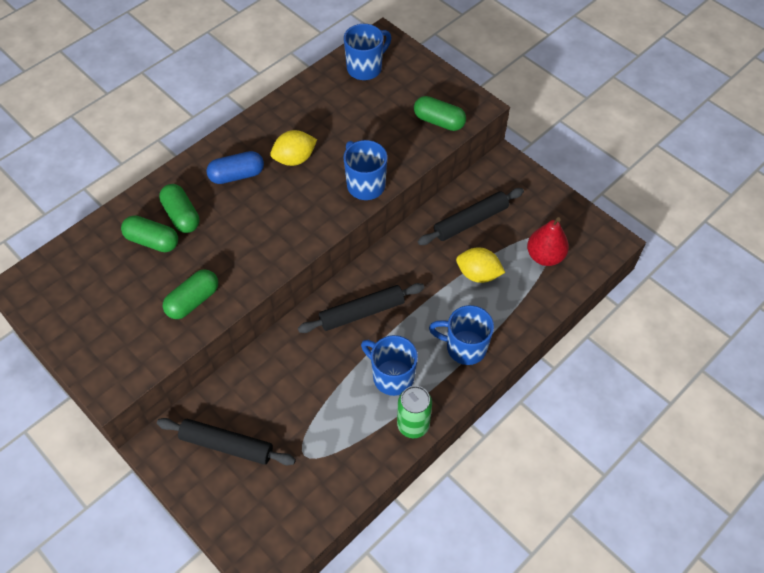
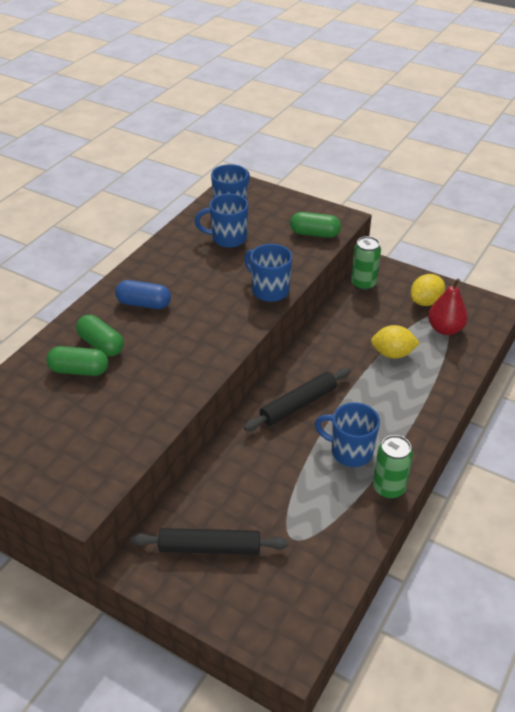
camera: 15 degrees left, 15 degrees down
(193, 301) = (140, 412): green capsule -> none
(237, 175) = (144, 304): blue capsule -> blue capsule turned 45 degrees clockwise
(294, 159) = (194, 282): yellow lemon -> yellow lemon (425, 302)
(464, 347) = (407, 413): blue mug -> blue mug (228, 238)
(470, 221) = (366, 315): black rolling pin -> none
(482, 181) = (363, 284): none -> green can

